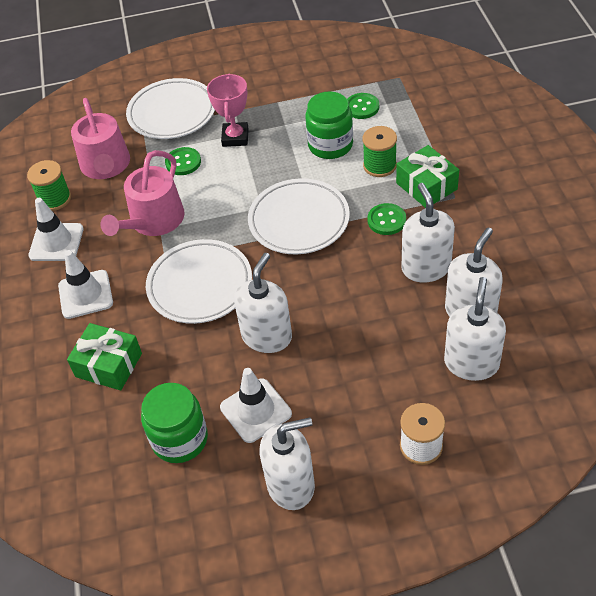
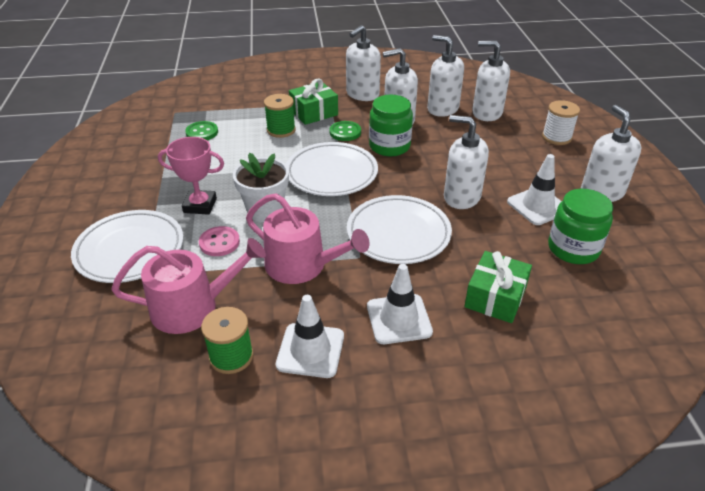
camera: 90 degrees left, 10 degrees down
(183, 162) = (219, 242): green button -> pink button
(230, 182) = (265, 211): none -> white flower pot
(330, 145) = (242, 151): green jar -> green jar (389, 146)
(486, 225) = (362, 94): none -> white soap dispenser

